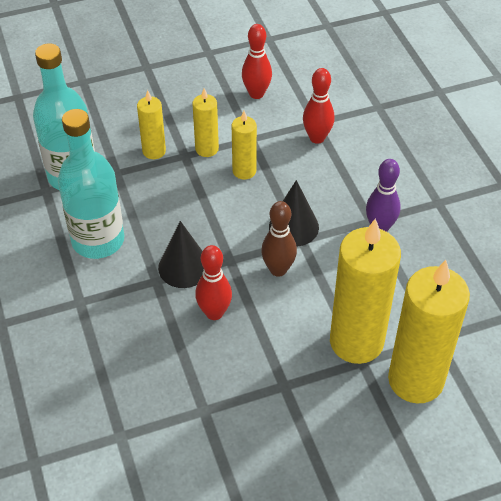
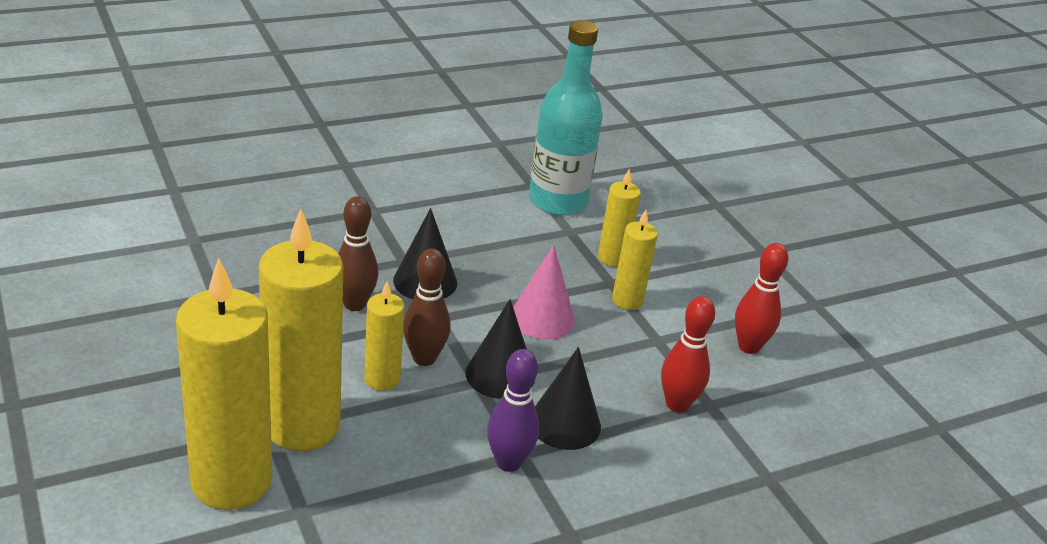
camera: 80 degrees right, 15 degrees down
(98, 240) = (461, 220): turquoise bottle -> none
(214, 313) = (354, 304): red bowling pin -> brown bowling pin
(228, 198) = (542, 318): none -> pink cone
(244, 171) = (594, 332): yellow candle -> yellow candle (382, 379)
(340, 196) = (564, 423): none -> black cone

